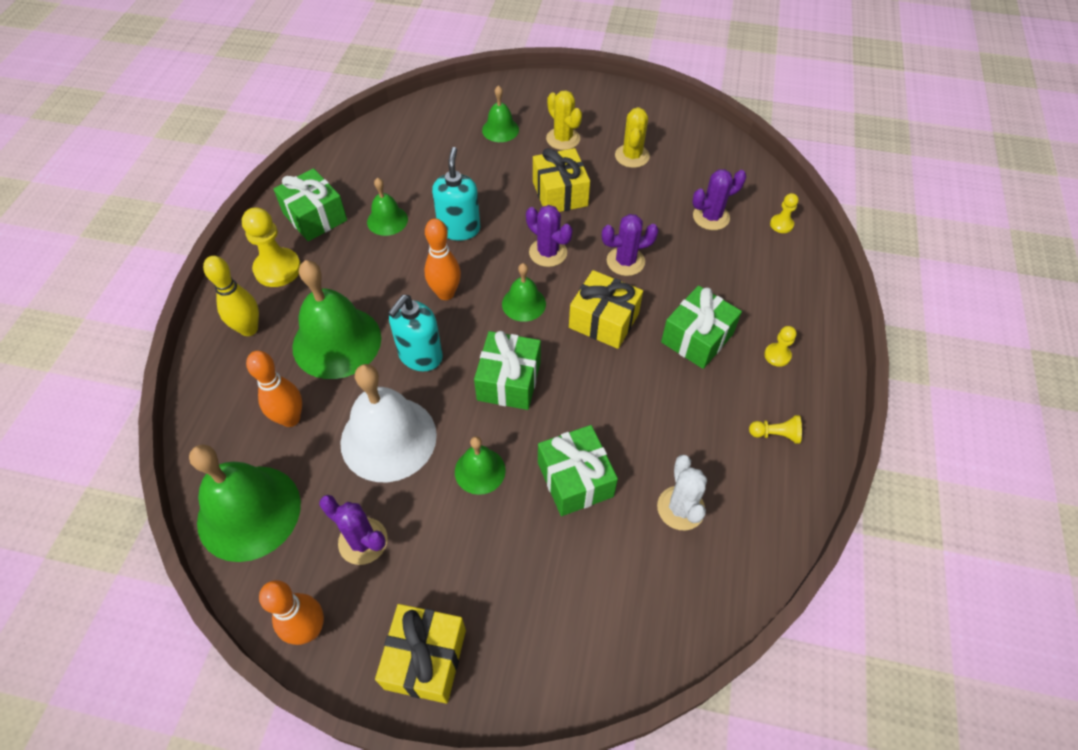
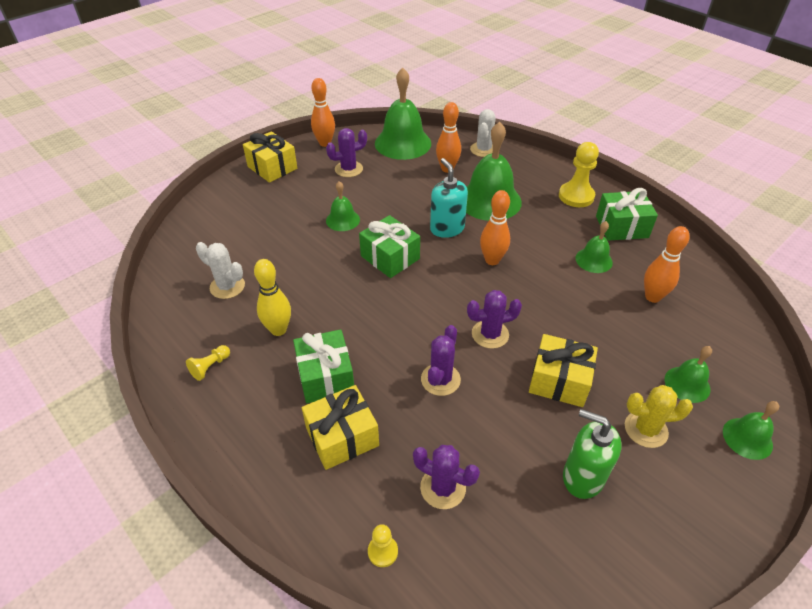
camera: 125 degrees right, 10 degrees down
(215, 401) = (483, 149): none -> white cactus
(249, 329) = (529, 172): yellow bowling pin -> yellow bowling pin (278, 329)
(388, 438) = (399, 196): white bell -> none
(412, 170) = (652, 297): none -> orange bowling pin
(459, 229) = (556, 295): turquoise soap dispenser -> none
(523, 303) = (448, 295): green bell -> green bell (747, 438)
(575, 479) = (295, 253): green gift -> none
(603, 321) = (393, 330): yellow gift -> yellow gift (342, 437)
(632, 156) = (582, 477): yellow cactus -> green soap dispenser
(711, 217) = (443, 488): purple cactus -> purple cactus turned 75 degrees counterclockwise
(777, 355) = (259, 419): yellow pawn -> none

